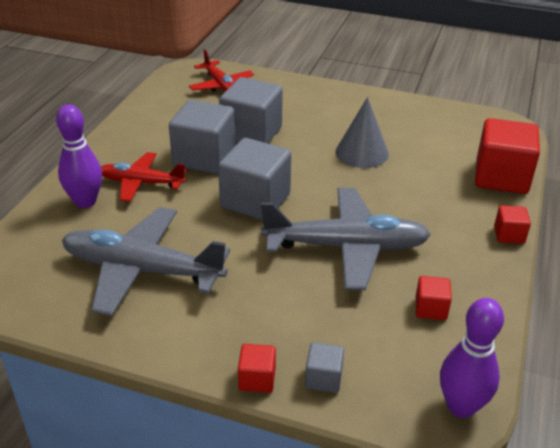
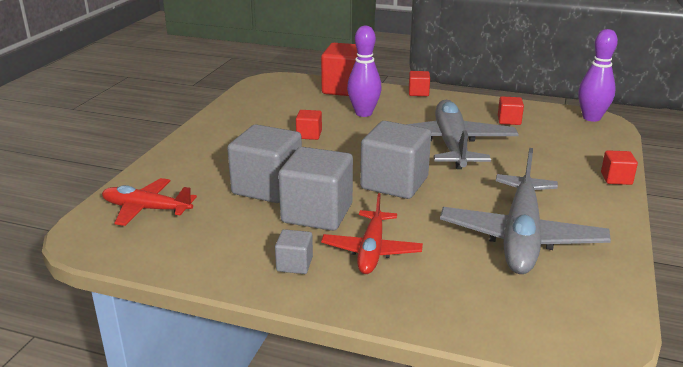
camera: 90 degrees left, 10 degrees down
(85, 202) = (416, 287): purple bowling pin -> purple bowling pin (363, 113)
(221, 86) = (146, 209): red plane -> red plane turned 135 degrees counterclockwise
(323, 378) = (598, 156): grey cube -> grey cube (294, 264)
(362, 152) = (309, 135): grey cone -> red cube

